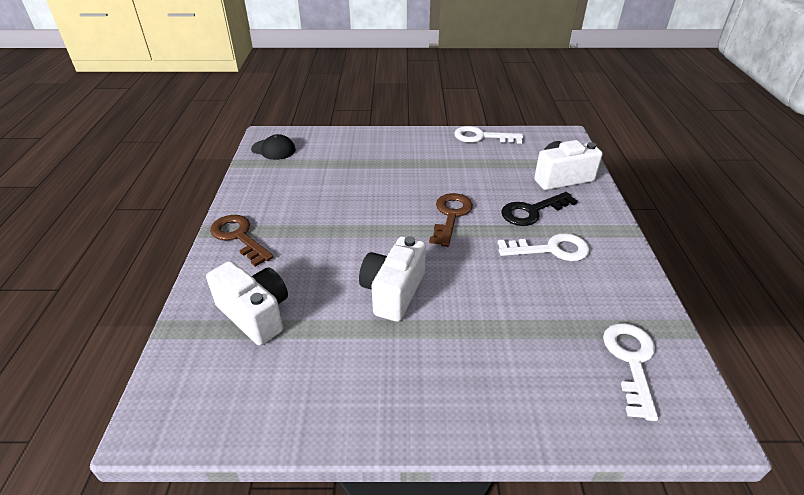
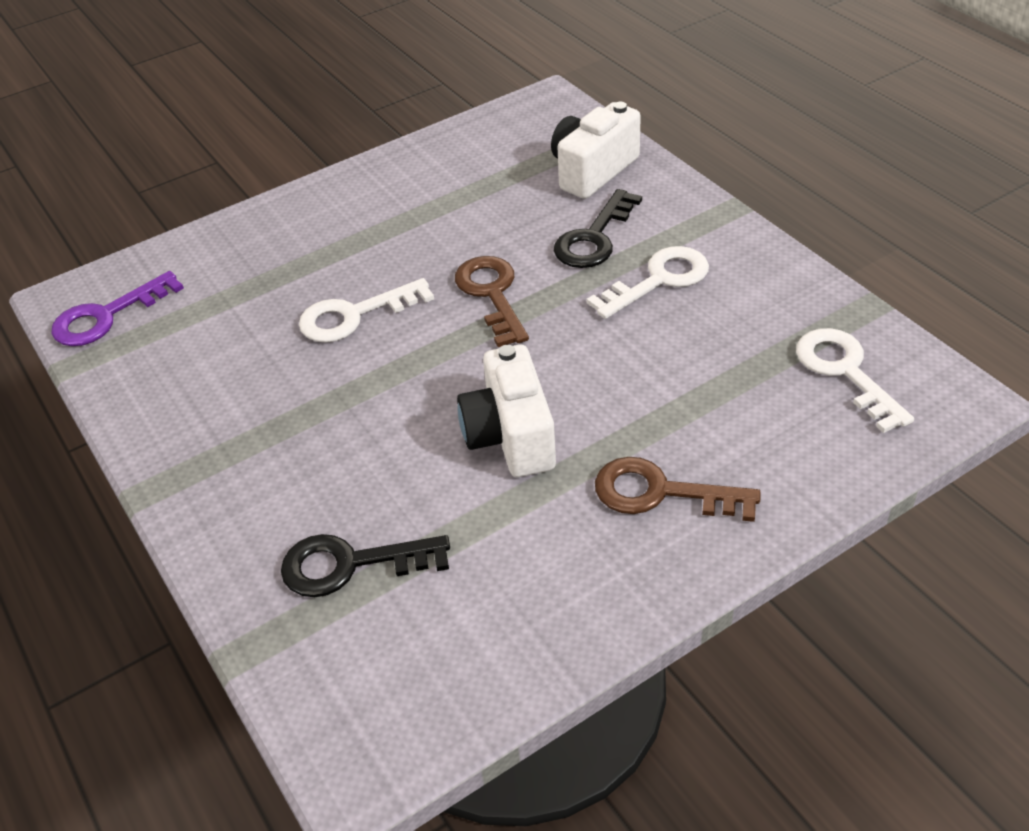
camera: 30 degrees left, 5 degrees up
(239, 237) = (205, 478): brown key -> brown key (661, 493)
(255, 314) = (351, 565): white camera -> black key
(273, 149) = (107, 316): black cap -> purple key
(481, 137) = (429, 152): white key -> white key (354, 315)

